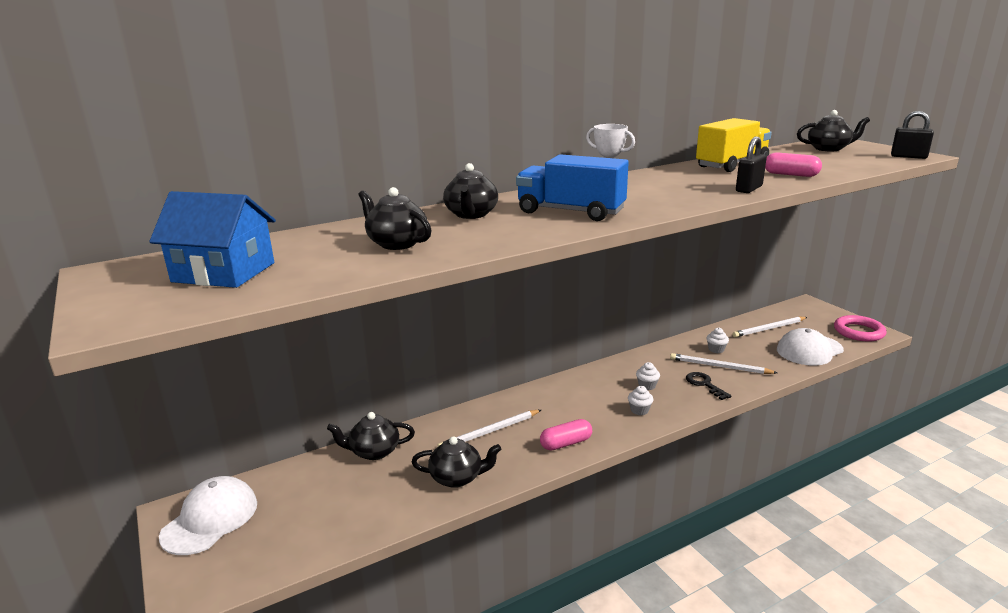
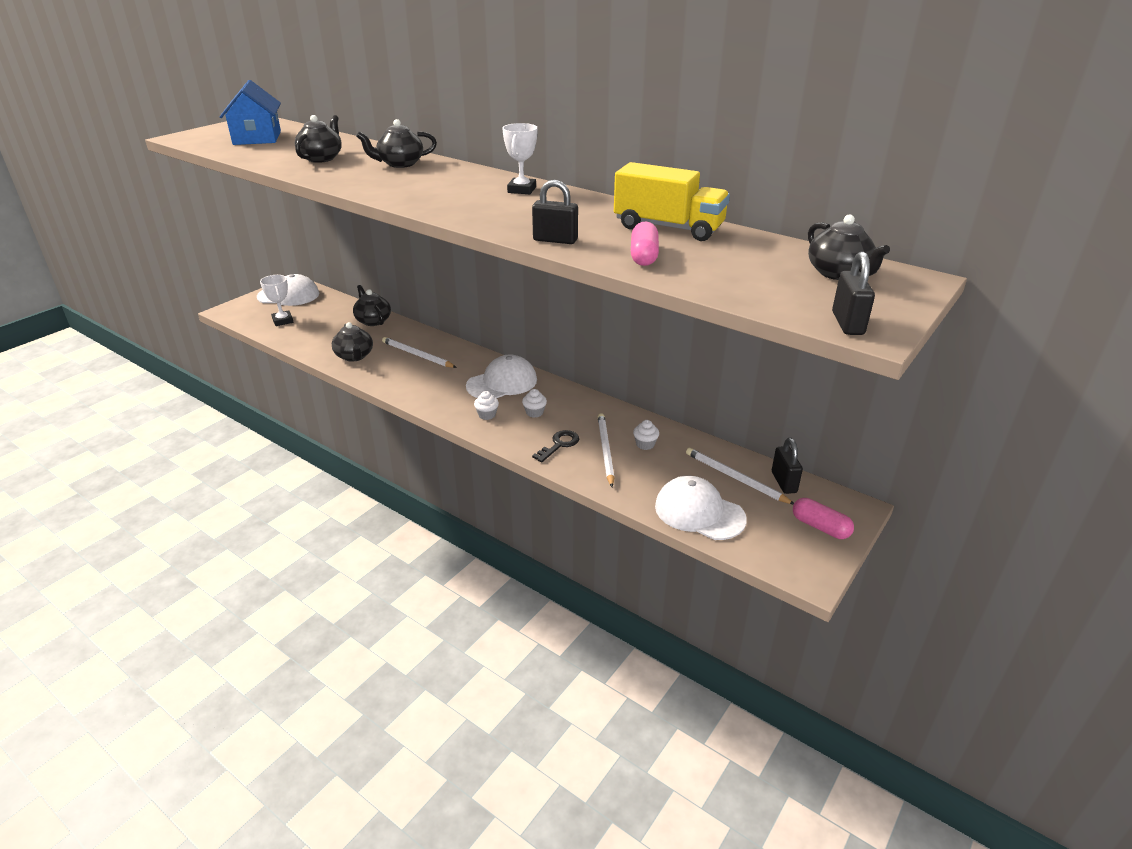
camera: 65 degrees right, 10 degrees up
(292, 533) = (283, 321): none -> white trophy
(566, 443) = (417, 389): pink capsule -> pink capsule (820, 527)
(570, 212) = (424, 188): blue truck -> none
(583, 392) = (502, 383): none -> white cap
(777, 315) = (784, 482): none -> black padlock
(858, 332) = (796, 556): pink ring -> none

